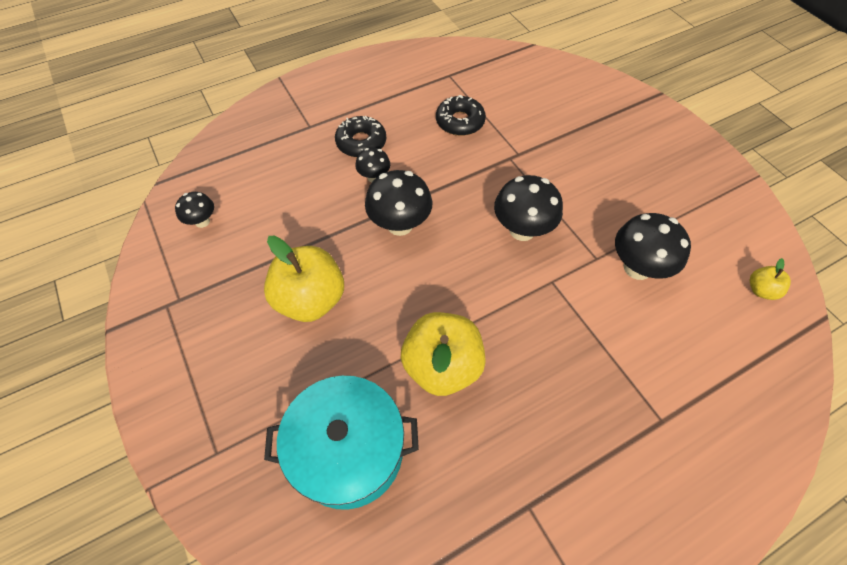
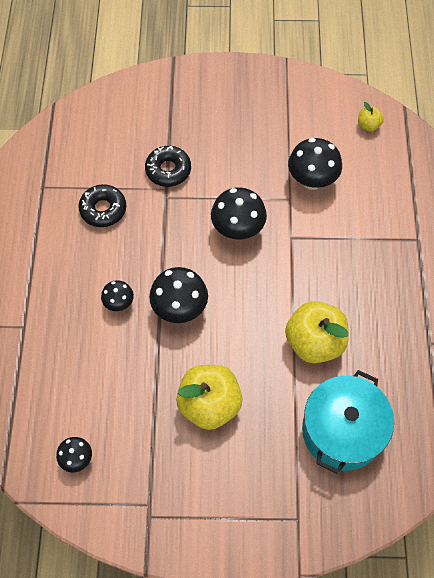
camera: 60 degrees left, 5 degrees up
(361, 143) = (73, 294): black donut -> black donut (168, 170)

